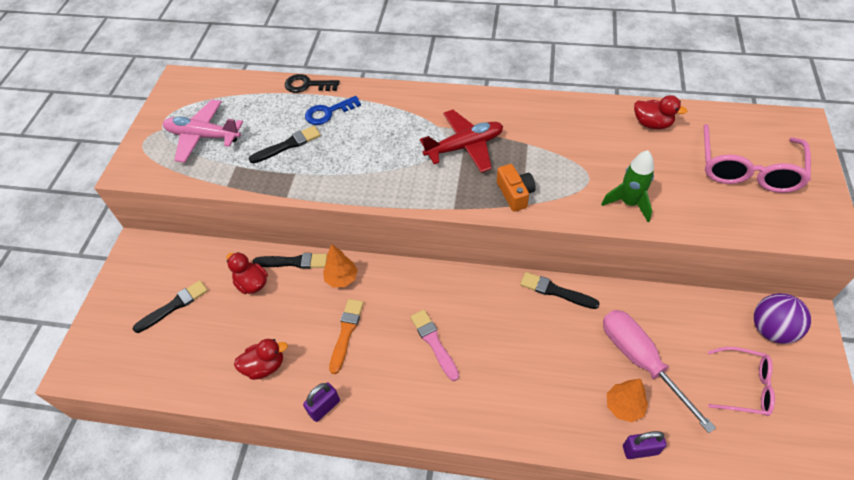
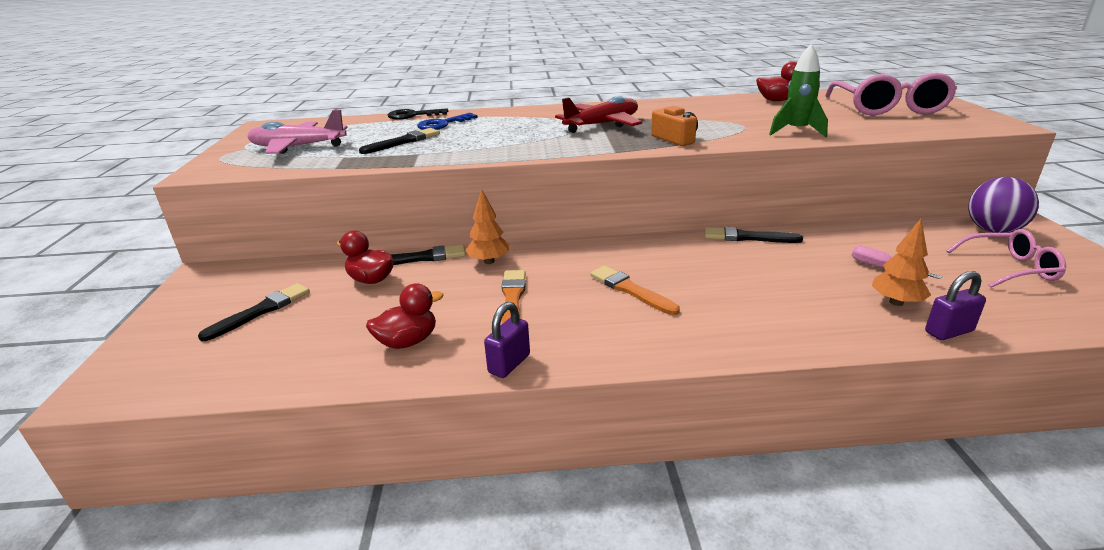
camera: 15 degrees left, 25 degrees down
(434, 342) = (630, 290): pink brush -> orange brush
(640, 360) = (881, 268): pink screwdriver -> pink screwdriver, size x0.47

